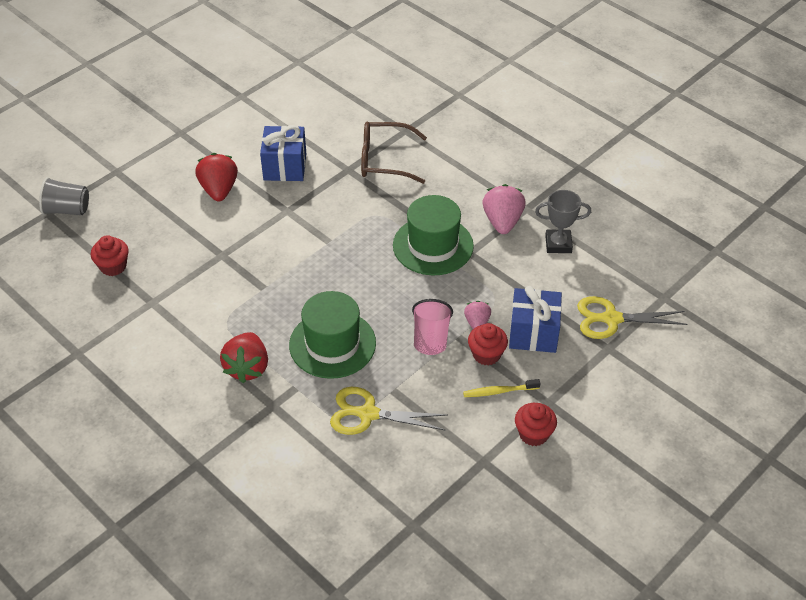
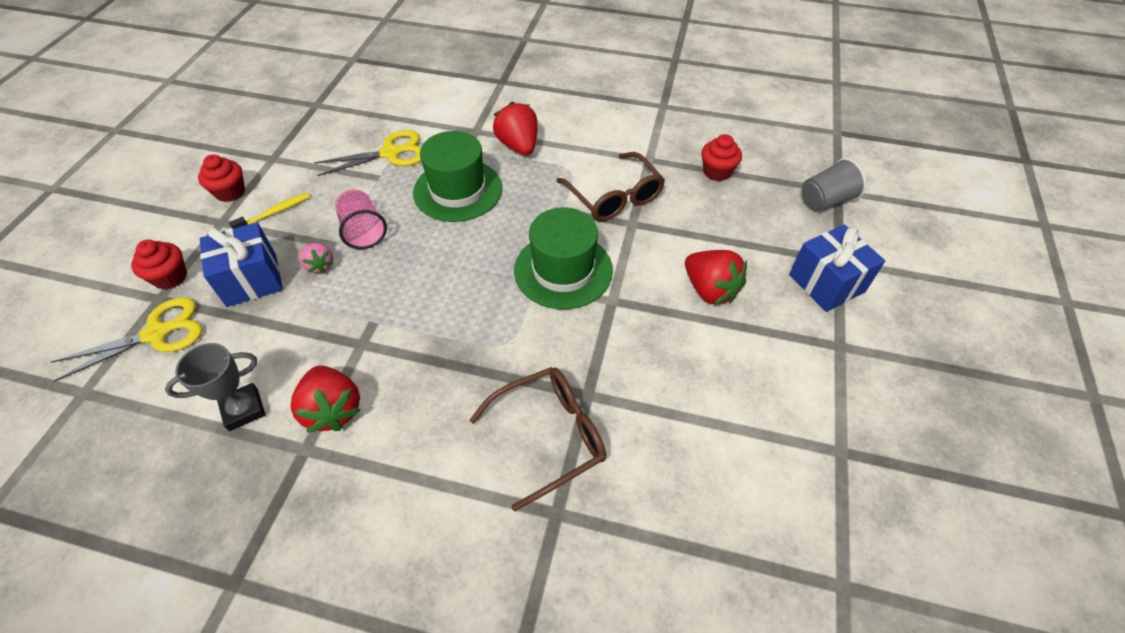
camera: 150 degrees right, 5 degrees up
(214, 281) = (614, 197): none -> brown glasses
(285, 167) = (668, 358): blue gift -> blue gift (826, 283)
(433, 245) = (411, 333): green hat -> green hat (563, 270)
(486, 354) = (298, 239): red cupcake -> red cupcake (170, 277)
(502, 222) = (333, 409): pink strawberry -> red strawberry

